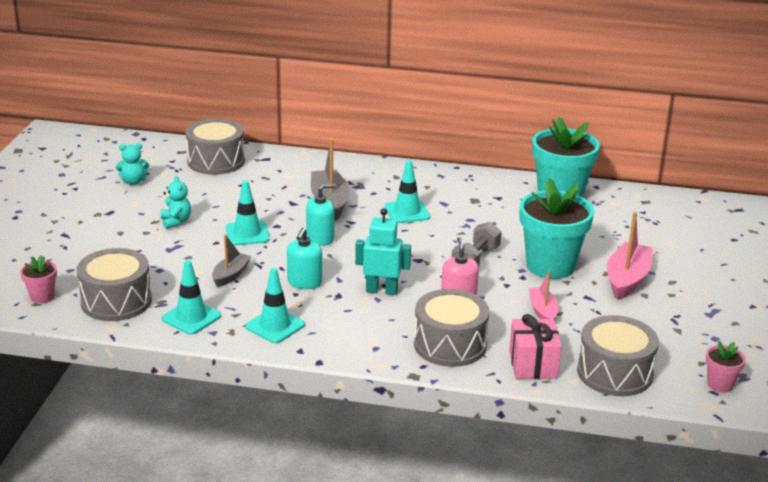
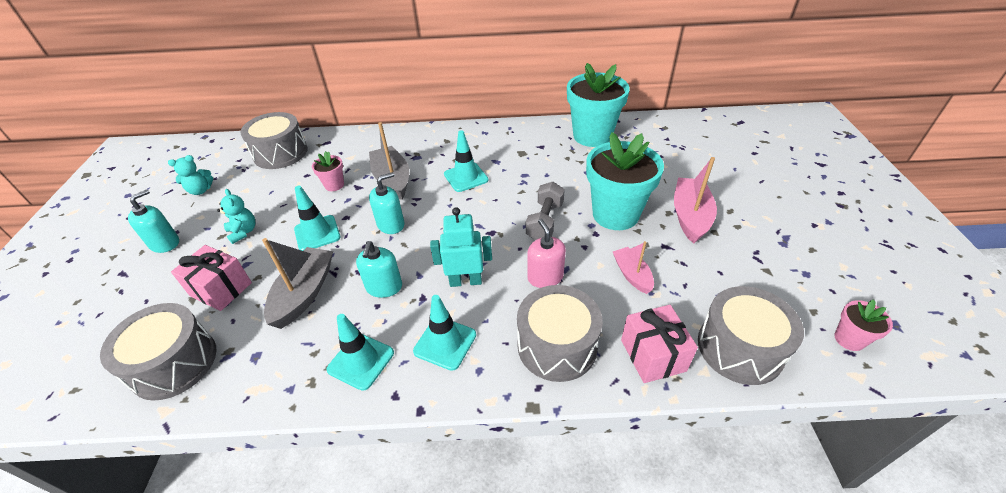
camera: 10 degrees left, 15 degrees up
(42, 297) = (83, 376): pink flower pot -> pink flower pot (334, 185)
(102, 218) = (165, 243): none -> turquoise soap dispenser
(155, 260) = (221, 289): none -> pink gift
(191, 317) = (263, 370): turquoise traffic cone -> turquoise traffic cone (445, 343)
(231, 275) = (304, 293): grey boat -> grey boat, size x1.64

